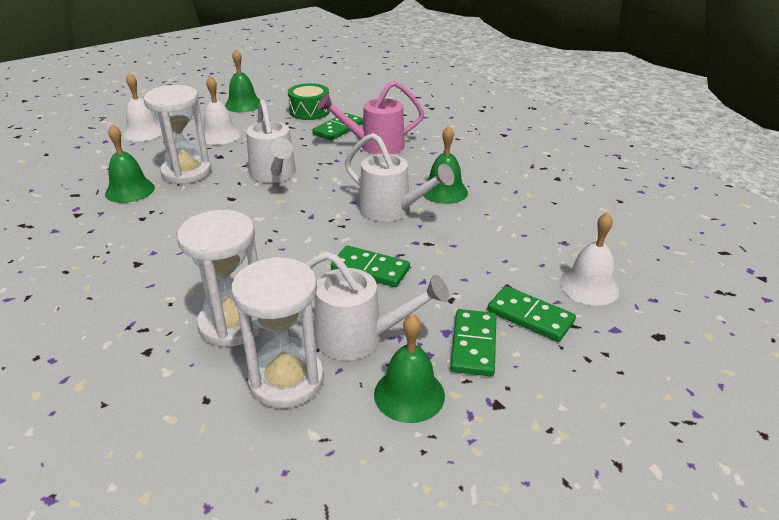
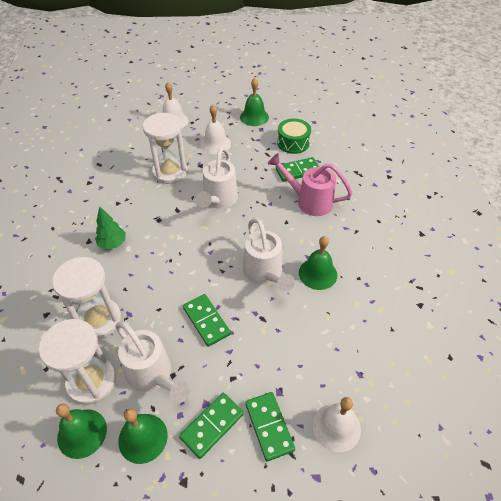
camera: 35 degrees right, 15 degrees up
(130, 190) = (128, 174): green bell -> green bell (82, 433)
(175, 253) = (112, 244): none -> green tree

